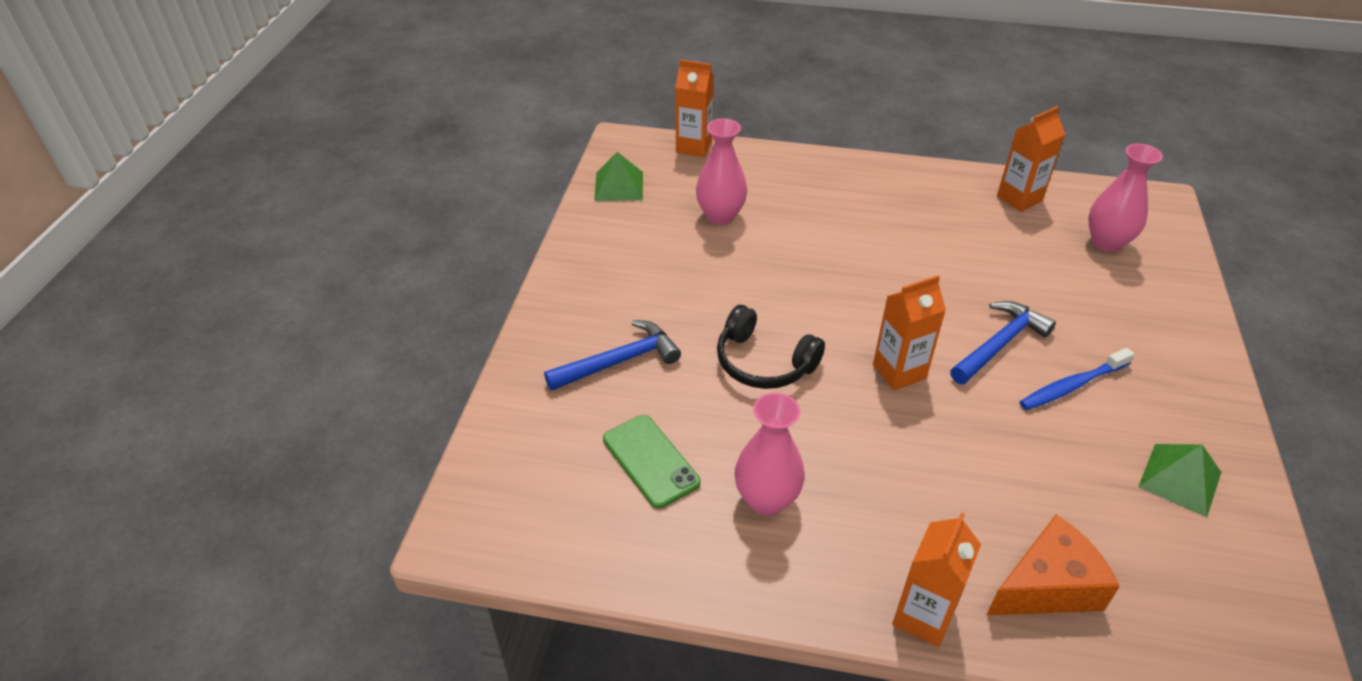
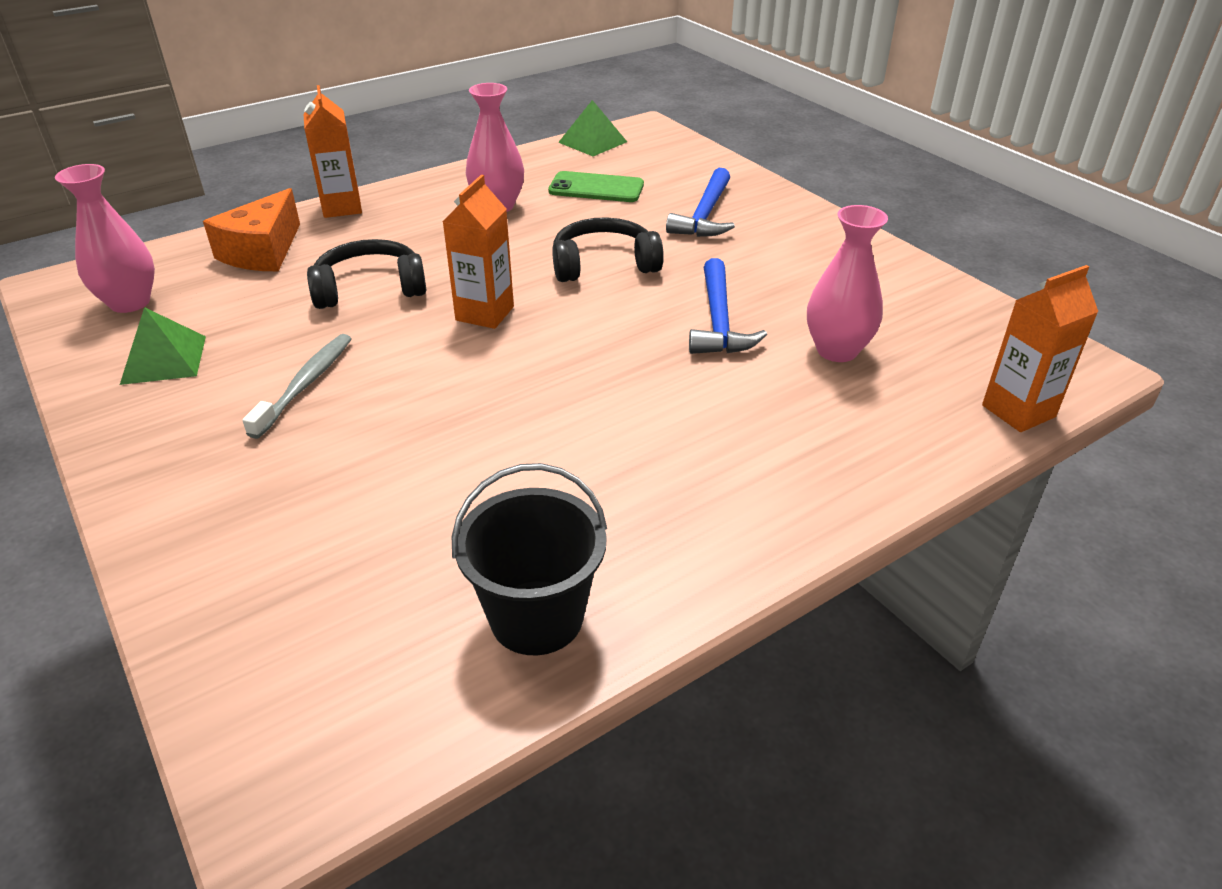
camera: 135 degrees right, 5 degrees down
(619, 186) = (976, 321): green pyramid -> green pyramid (592, 142)
(970, 457) = (370, 289): none -> black headphones
(999, 344) = (408, 384): blue hammer -> blue hammer (719, 321)
(1019, 198) = (536, 617): orange carton -> black bucket
(1072, 386) = (305, 384): blue toothbrush -> grey toothbrush
(1106, 242) = (346, 613): pink vase -> pink vase (130, 302)

